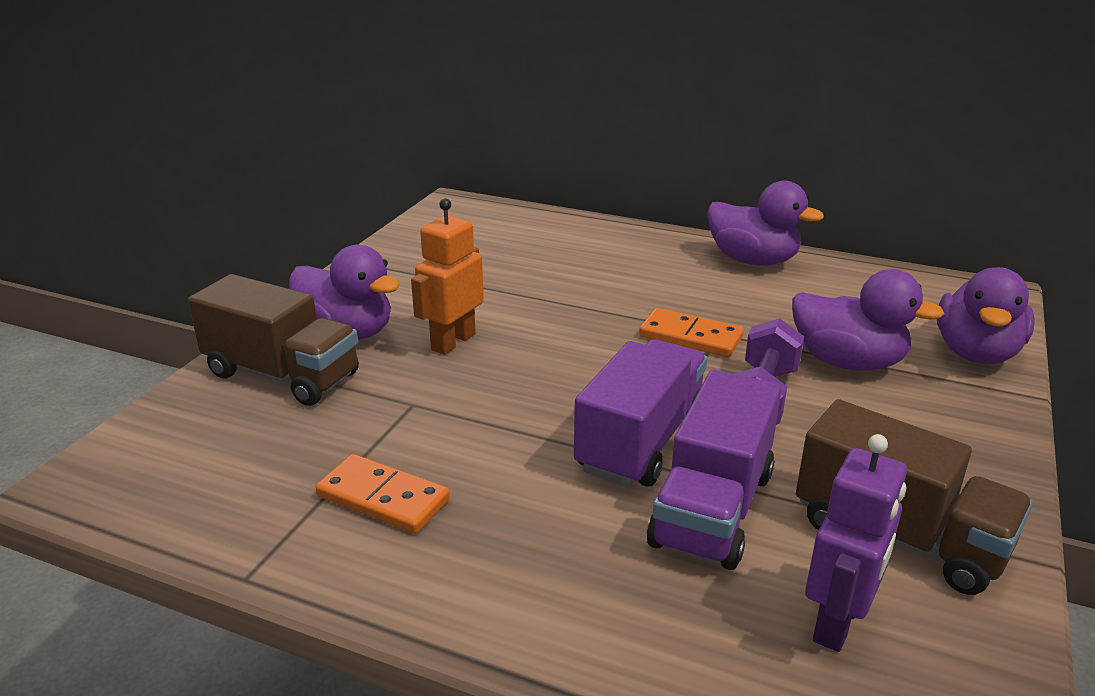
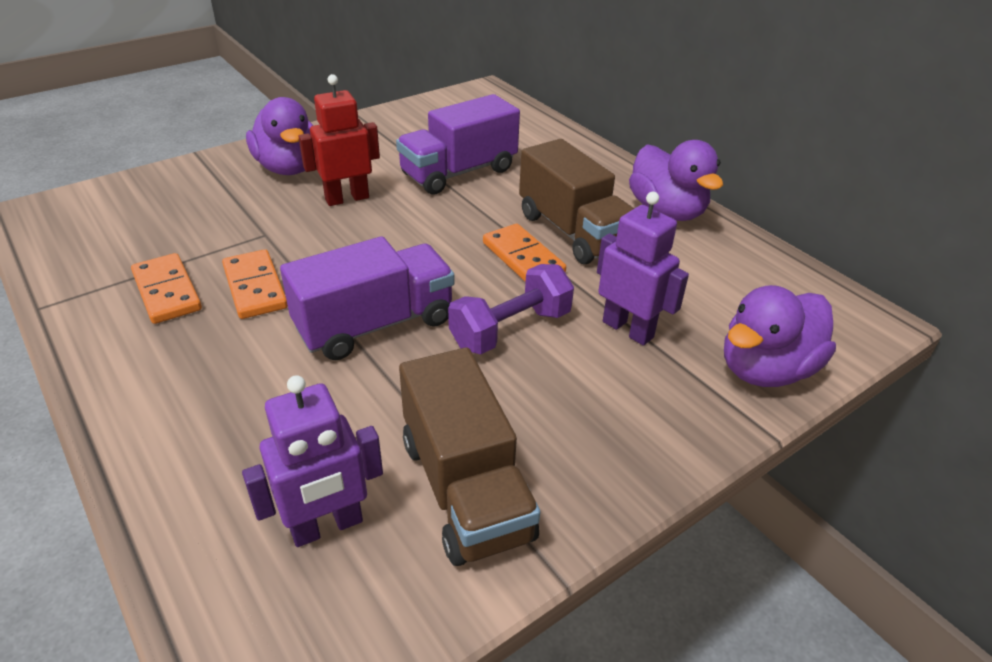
camera: 30 degrees right, 10 degrees up
(282, 375) = (216, 183): brown truck -> brown truck (572, 231)
(453, 342) = (347, 198): orange robot -> red robot
(476, 456) = (255, 287): none -> orange domino
(712, 508) = (356, 397): purple truck -> purple truck (459, 172)
(847, 362) = (628, 329): purple duck -> purple robot

